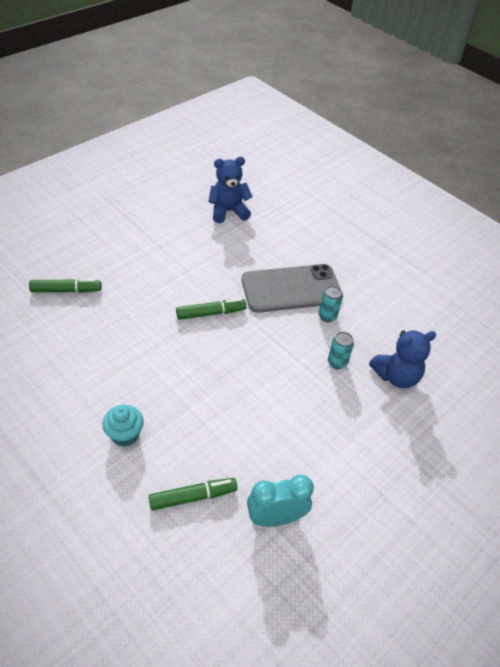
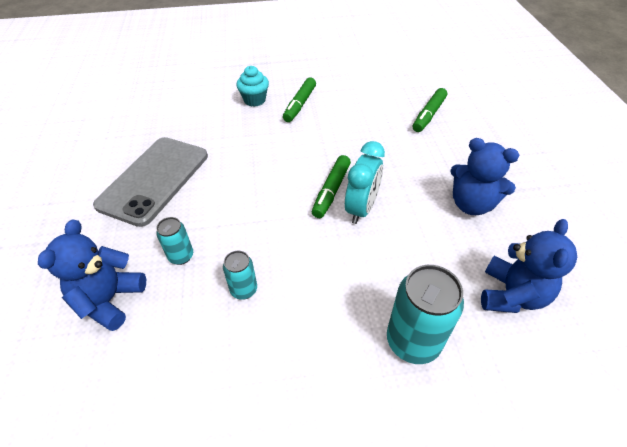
camera: 130 degrees right, 0 degrees up
(167, 240) = (471, 204): none -> blue teddy bear
(193, 497) = (177, 111): green marker -> green marker (300, 104)
(276, 518) = (115, 139): turquoise clock -> turquoise clock (361, 208)
(290, 238) = (413, 341): none -> turquoise can
(291, 289) = (314, 280): grey phone -> grey phone (154, 180)

